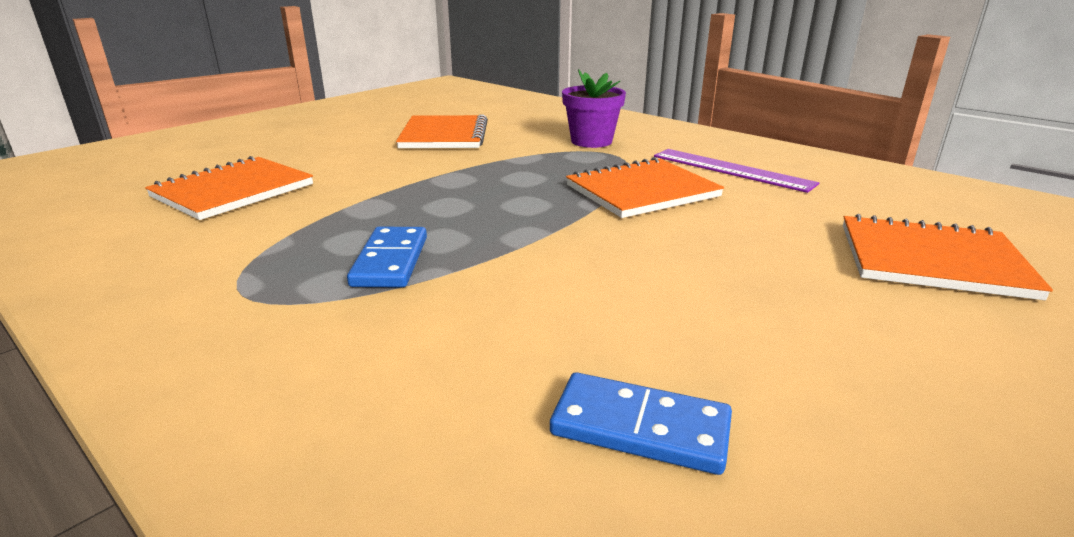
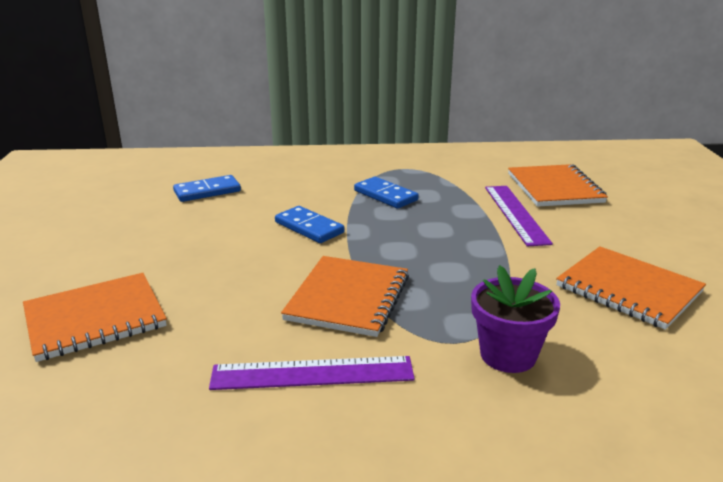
camera: 135 degrees right, 0 degrees up
(347, 188) = (516, 214): none -> purple ruler
(570, 261) = (309, 227): none -> blue domino

